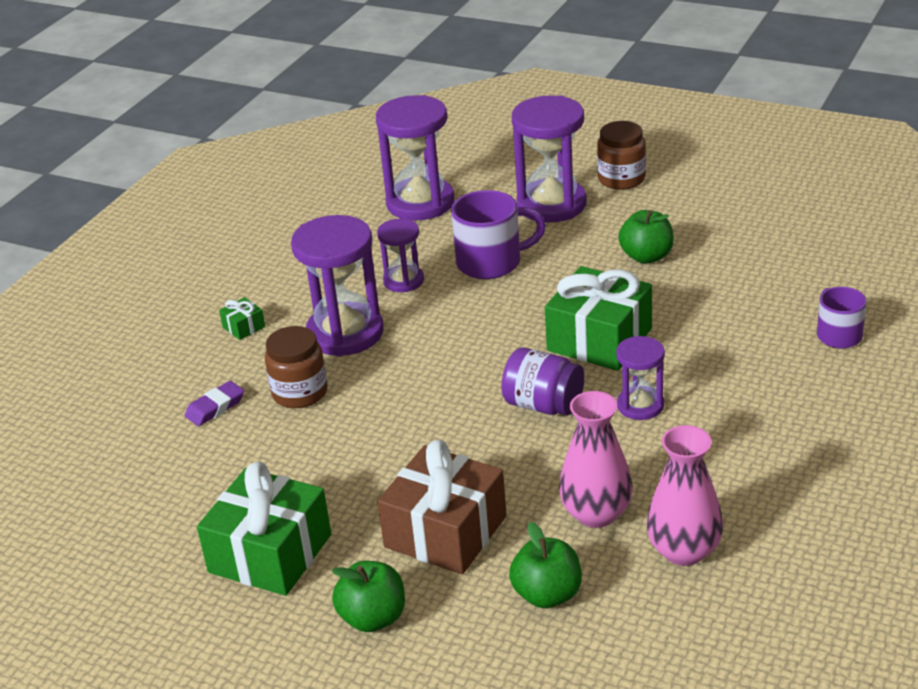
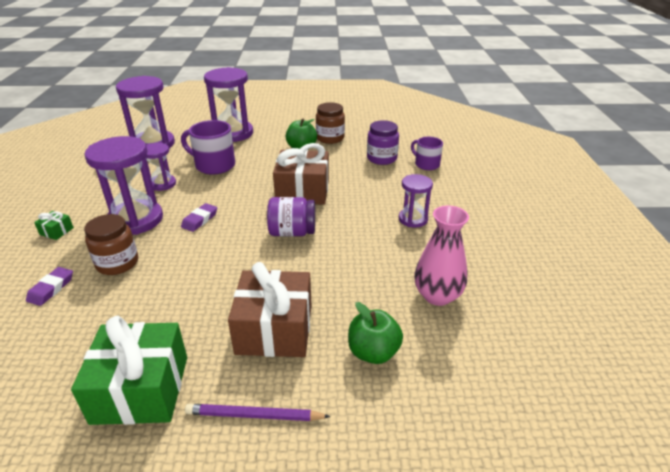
camera: 30 degrees left, 0 degrees up
(373, 618) = (254, 416): green apple -> purple pencil
(428, 354) = (200, 220): none -> purple eraser
(491, 262) = (214, 165): purple mug -> purple mug turned 120 degrees counterclockwise
(596, 513) = (368, 288): pink vase -> none
(599, 339) = (302, 191): green gift -> brown gift
(621, 179) = (264, 117): brown jar -> brown jar (330, 138)
(640, 405) = (350, 219): purple hourglass -> purple hourglass (413, 219)
(768, 306) = (381, 158): none -> purple jar

